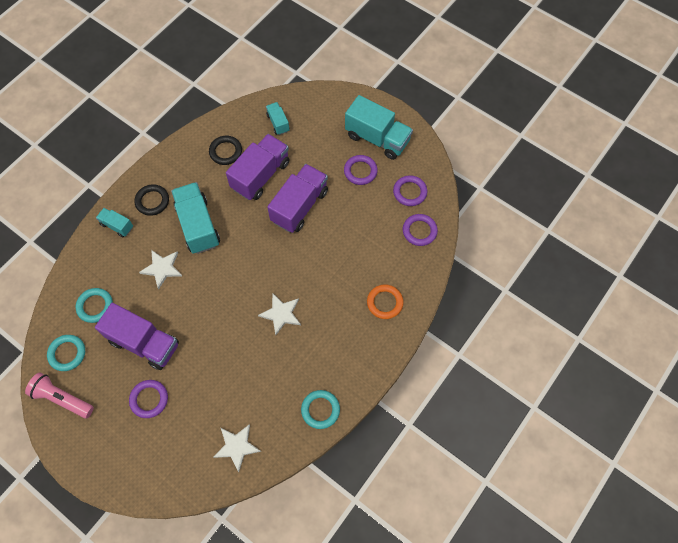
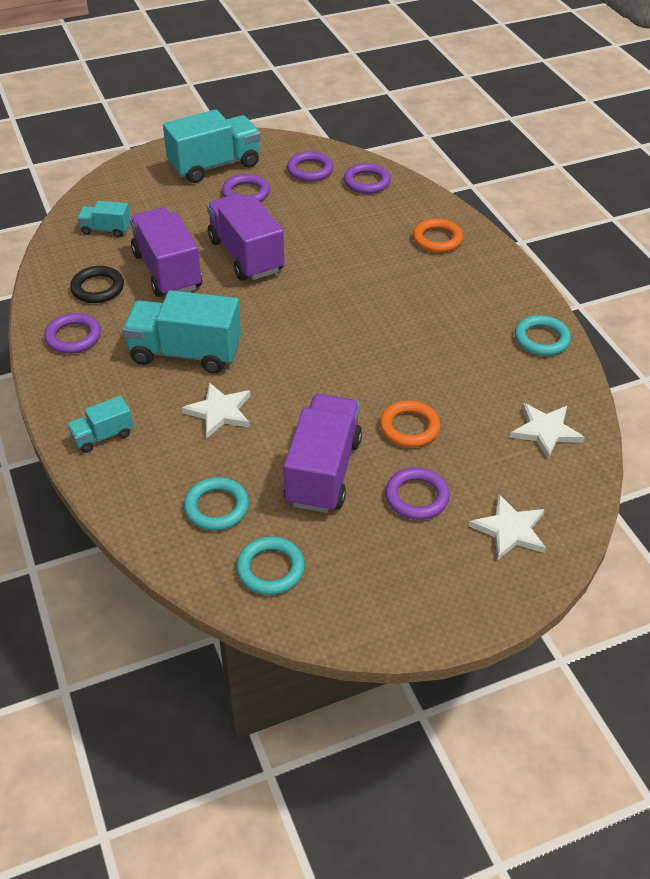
camera: 60 degrees left, 20 degrees down
(62, 398) = (343, 601): pink flashlight -> none
(144, 343) = (323, 471): purple truck -> purple truck turned 45 degrees counterclockwise
(152, 201) = (100, 384): black ring -> none
(181, 166) = (73, 337): none -> purple ring
(200, 370) = (409, 427): none -> orange ring
(281, 314) = (385, 325): white star -> white star (510, 530)

